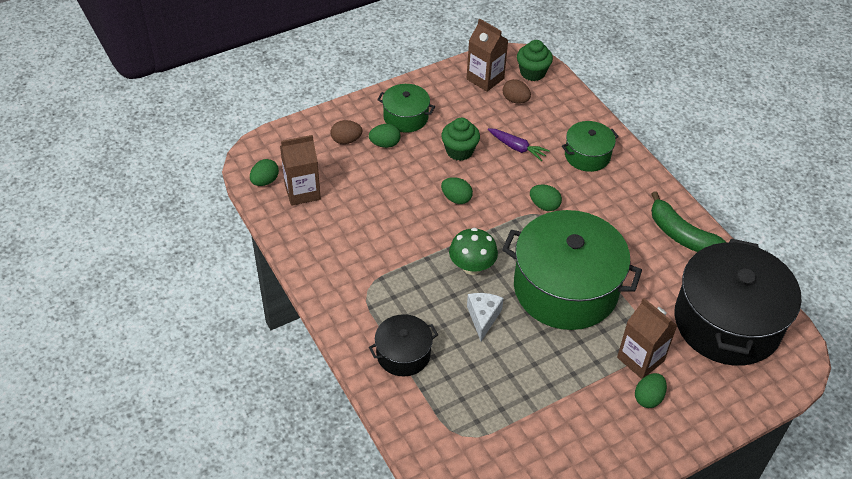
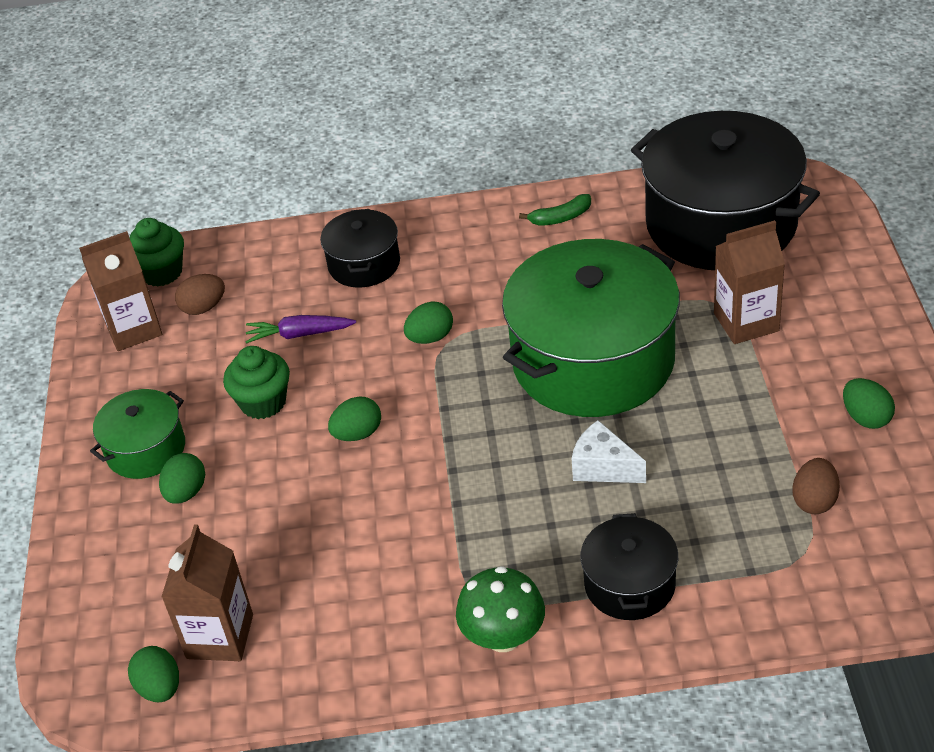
camera: 60 degrees left, 5 degrees down
(346, 140) = (142, 543): brown egg -> brown egg (814, 500)
(472, 267) = (501, 453): green mushroom -> green mushroom (503, 637)
(517, 148) = (300, 334): purple carrot -> purple carrot turned 150 degrees counterclockwise
(587, 155) = (364, 264): green pot -> black pot
(648, 398) = (811, 334): green egg -> green egg (866, 418)
(682, 235) = (561, 218): green banana -> green banana, size x0.54

